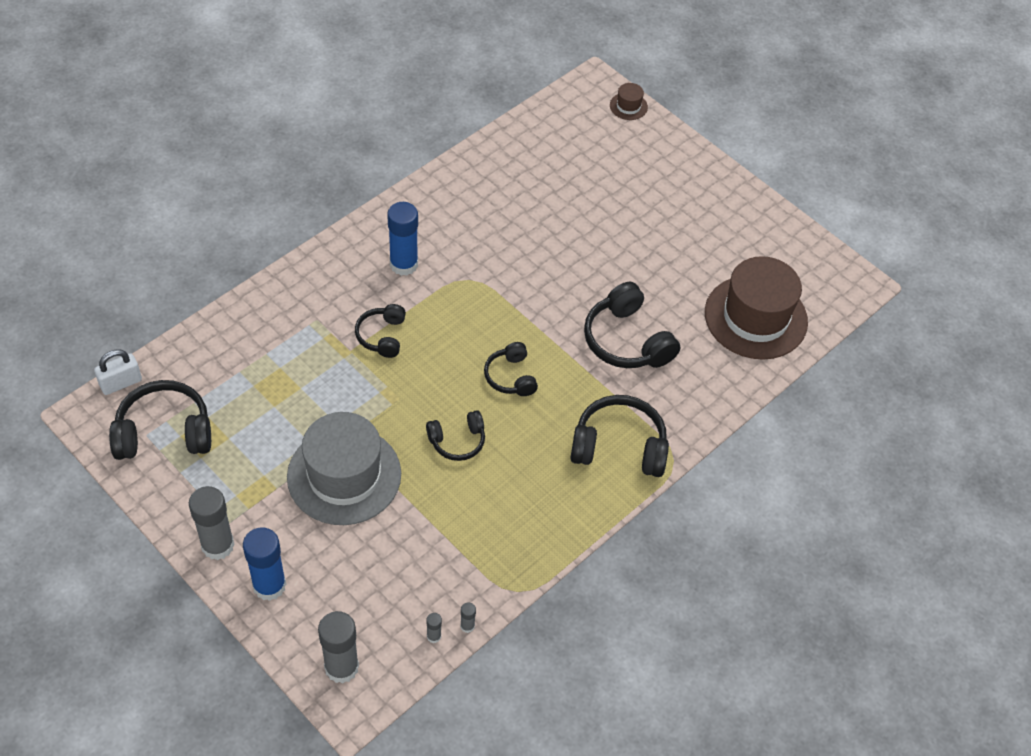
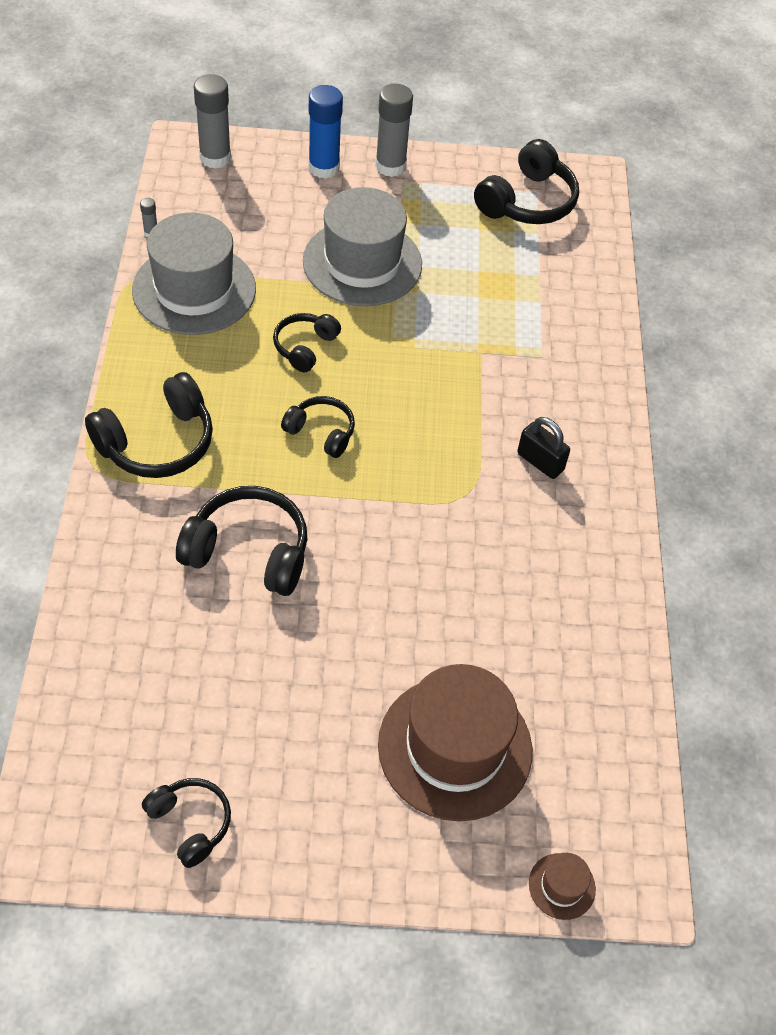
camera: 135 degrees right, 0 degrees up
(121, 383) = (606, 209): white padlock -> none
(382, 336) = (472, 384): black headphones -> black headphones (190, 823)
(403, 264) = (540, 462): blue glue stick -> black padlock
(434, 636) = (169, 212): grey glue stick -> none
(485, 546) = (194, 289): none -> grey hat
(755, 317) = (132, 691): brown hat -> brown hat (455, 747)

